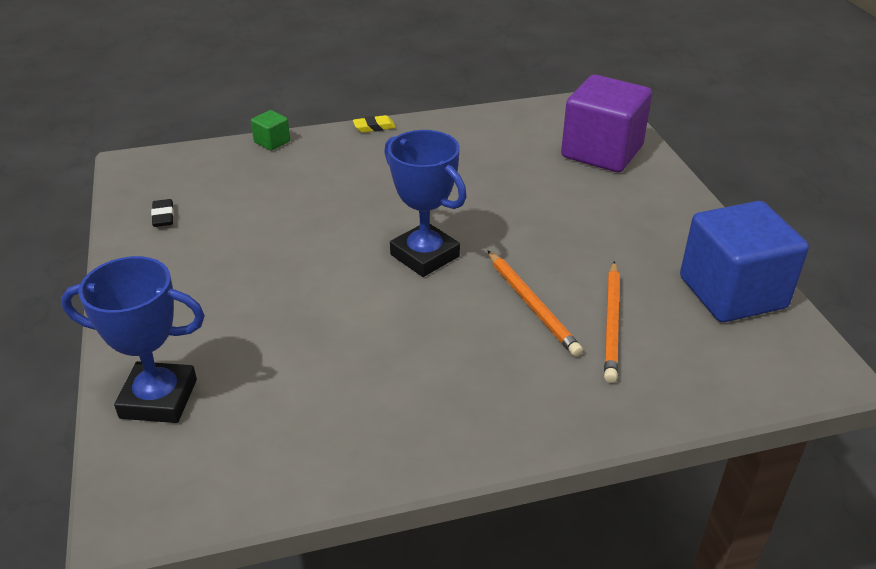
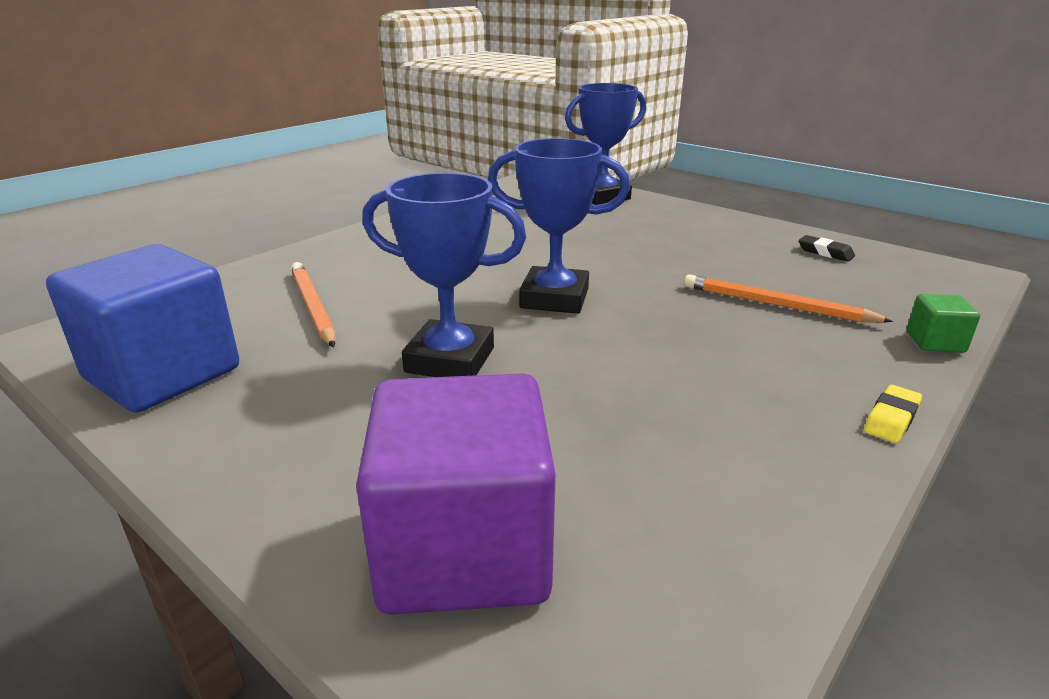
camera: 145 degrees right, 10 degrees down
(532, 305) = (405, 296): orange pencil -> orange pencil (776, 305)
(543, 233) = (450, 360): none -> blue trophy

